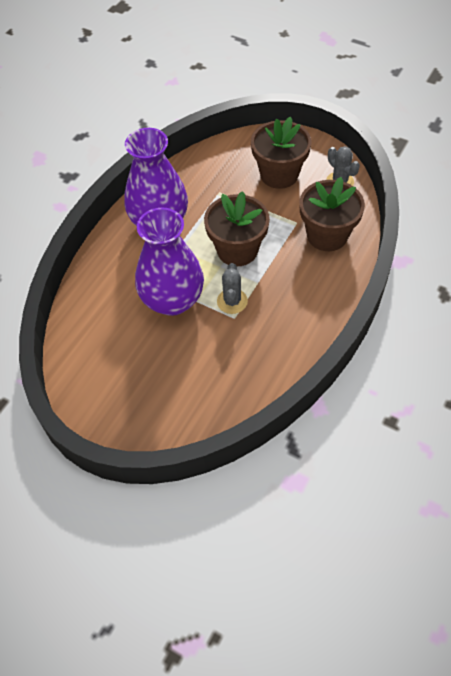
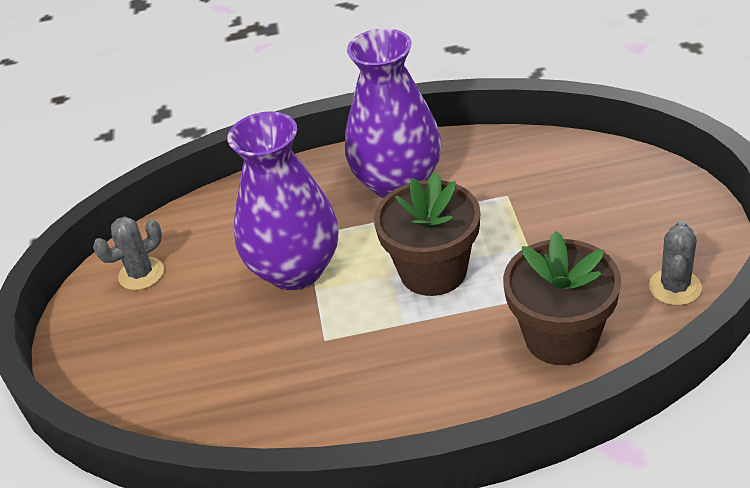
camera: 55 degrees right, 15 degrees down
(232, 301) = (347, 320): grey cactus -> grey cactus (141, 274)
(279, 174) = (606, 224): brown flower pot -> none

